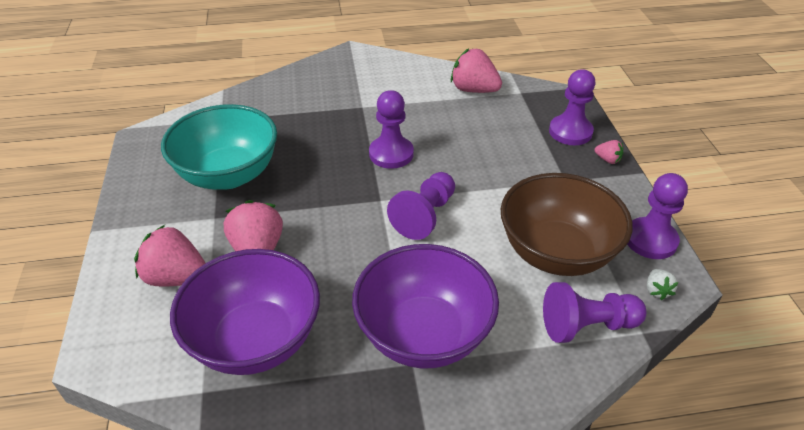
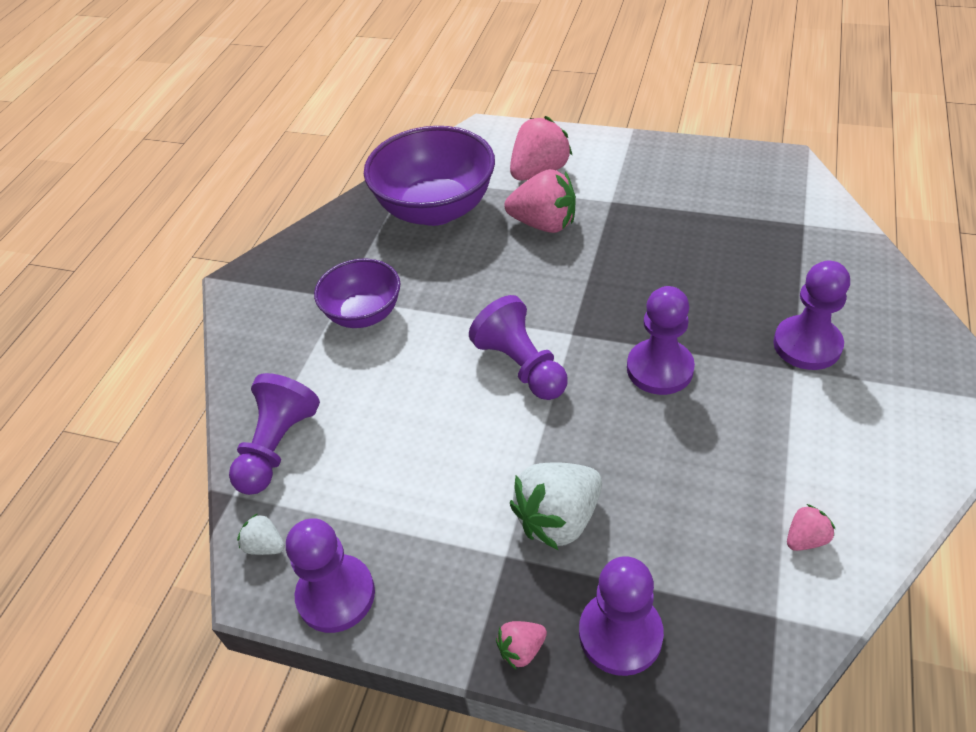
camera: 120 degrees right, 5 degrees up
(228, 175) = (680, 218): turquoise bowl -> none
(340, 104) = (807, 345): none -> purple pawn
(423, 334) = (364, 314): purple bowl -> purple bowl, size x0.60
(474, 90) = (805, 538): pink strawberry -> pink strawberry, size x0.48
(527, 167) = (558, 519): none -> white strawberry
(556, 253) = (385, 470): brown bowl -> none

